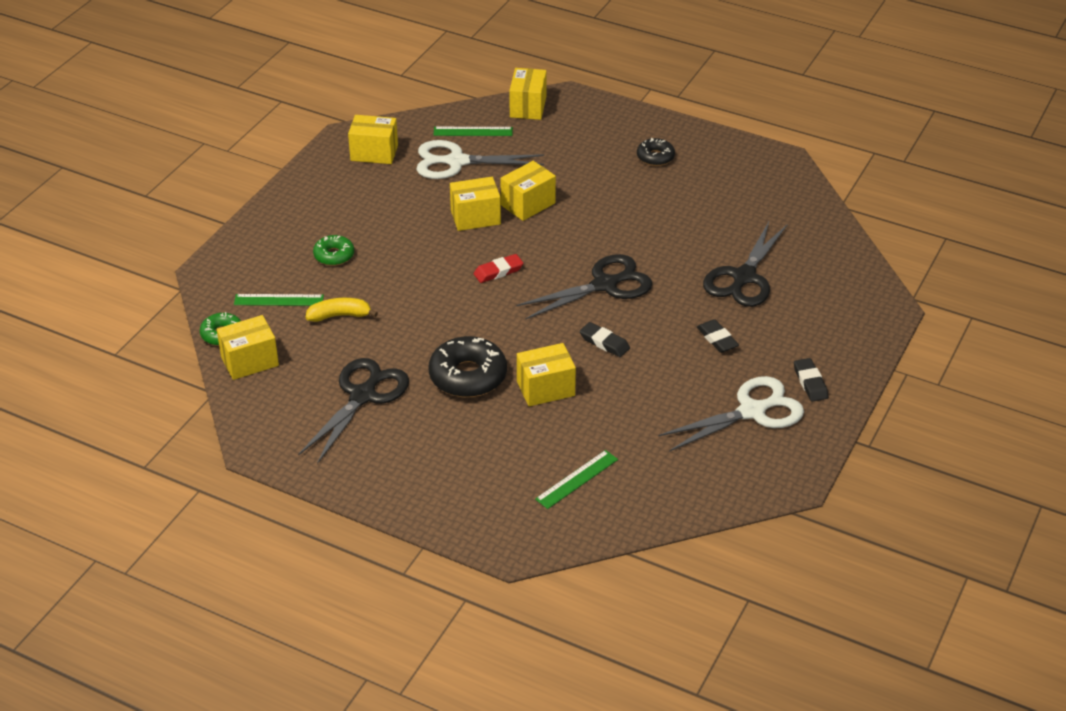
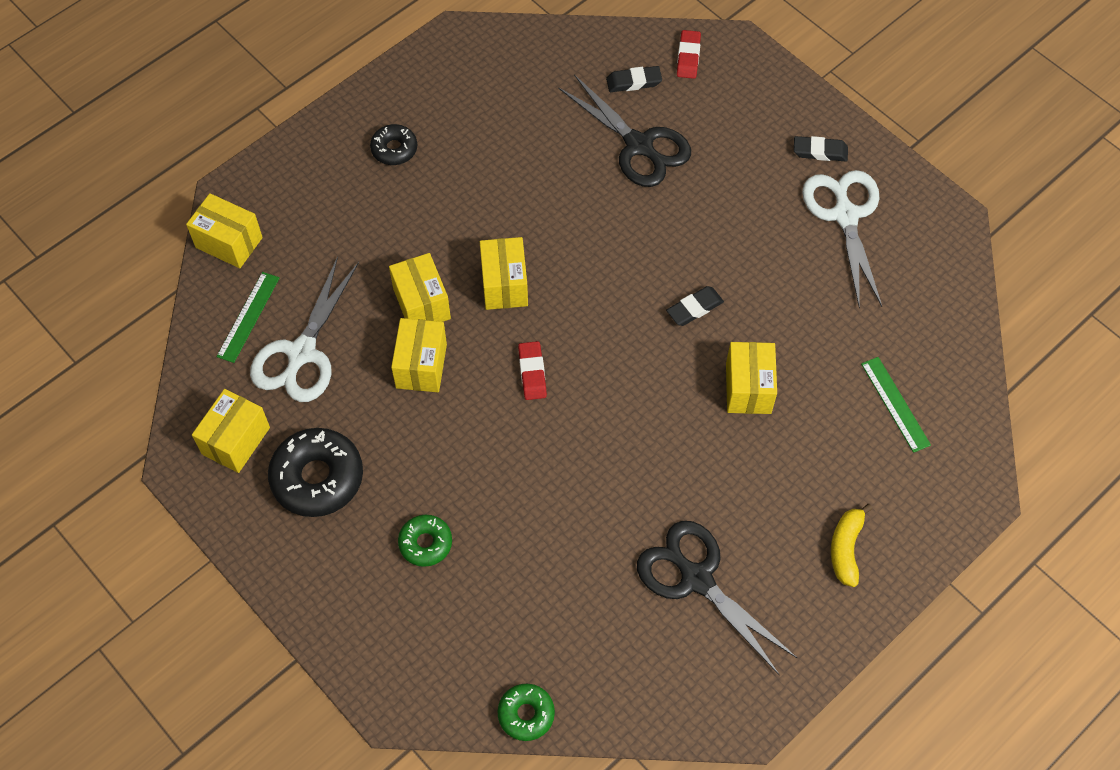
camera: 70 degrees left, 20 degrees up
(249, 361) = (589, 692): yellow box -> yellow box (504, 285)
(279, 300) = (486, 630): green ruler -> none
(339, 315) = (544, 567): yellow banana -> yellow banana (846, 548)
(468, 376) = (701, 459): black donut -> black donut (317, 478)
(605, 285) = (599, 275): black scissors -> none
(717, 339) = (727, 205): black eraser -> black eraser (633, 82)
(855, 284) = (688, 57): none -> red eraser

